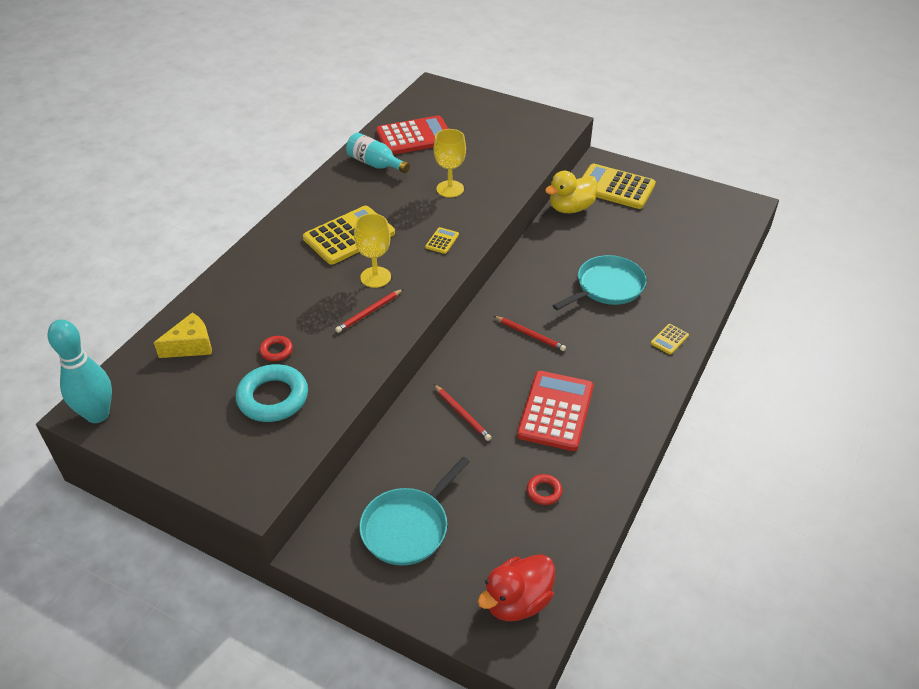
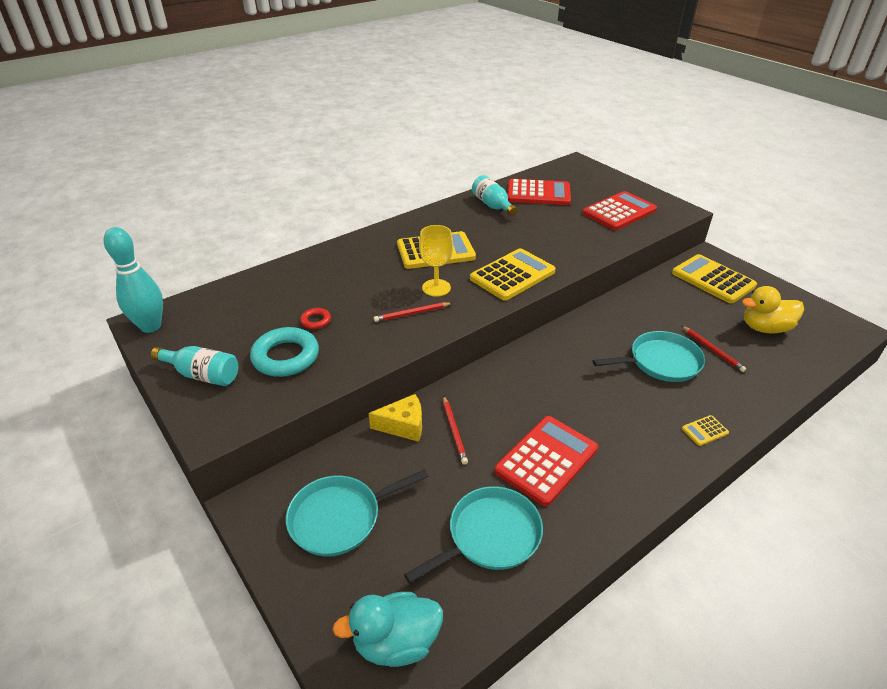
camera: 25 degrees right, 5 degrees down
(191, 345) = (255, 297): yellow cheese -> yellow cheese (403, 426)
(200, 445) = (202, 375): none -> turquoise bottle
(442, 241) = (512, 275): yellow calculator -> yellow calculator, size x2.33
(450, 189) = (545, 237): yellow goblet -> none
(506, 139) = (619, 212): none -> red calculator
(517, 601) = (396, 642): red duck -> turquoise duck
(530, 334) = (560, 381): red pencil -> red pencil (712, 350)
(544, 491) = (490, 536): red ring -> turquoise pan
(570, 208) = (659, 286): yellow duck -> yellow duck (765, 328)

